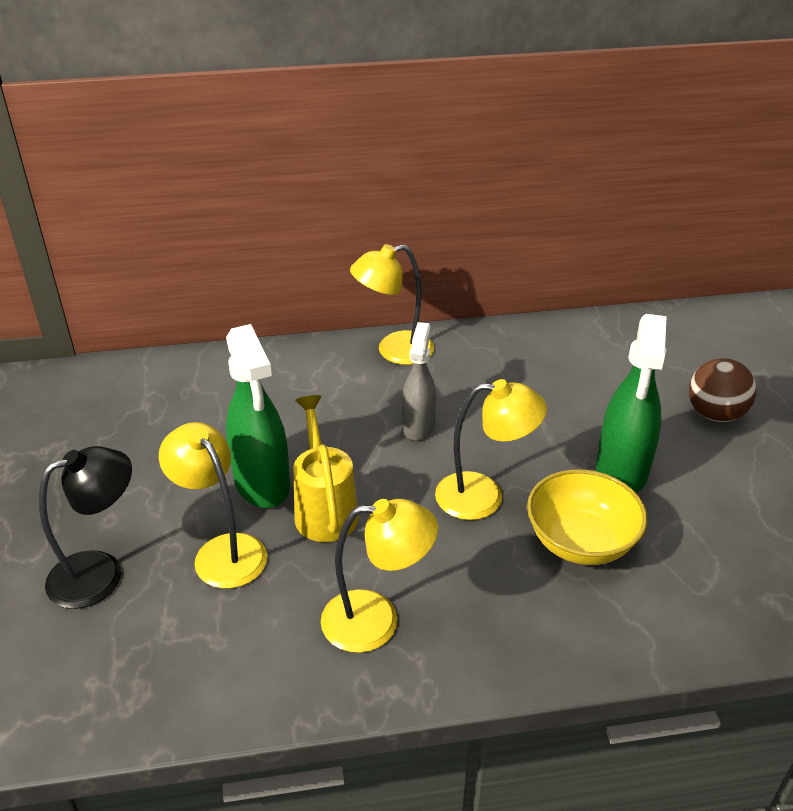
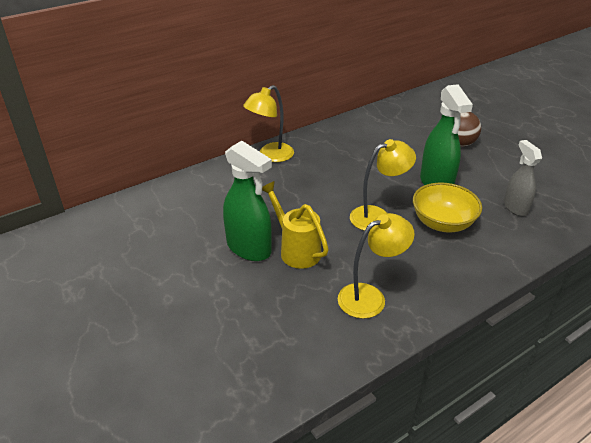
camera: 25 degrees left, 0 degrees up
(100, 573) = (186, 329): black lamp -> none
(222, 551) = (254, 291): yellow lamp -> none
(418, 426) = (315, 191): grey spray bottle -> grey spray bottle (515, 207)

